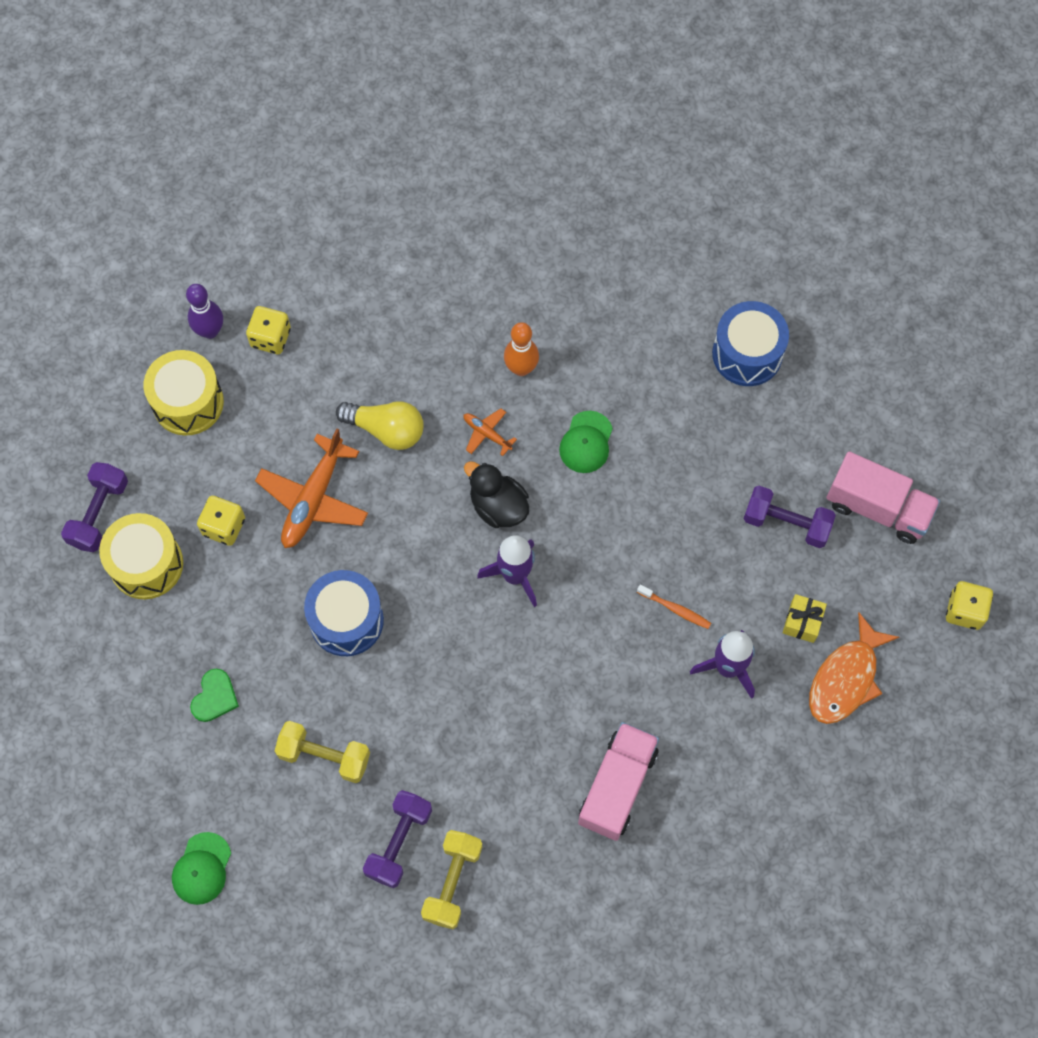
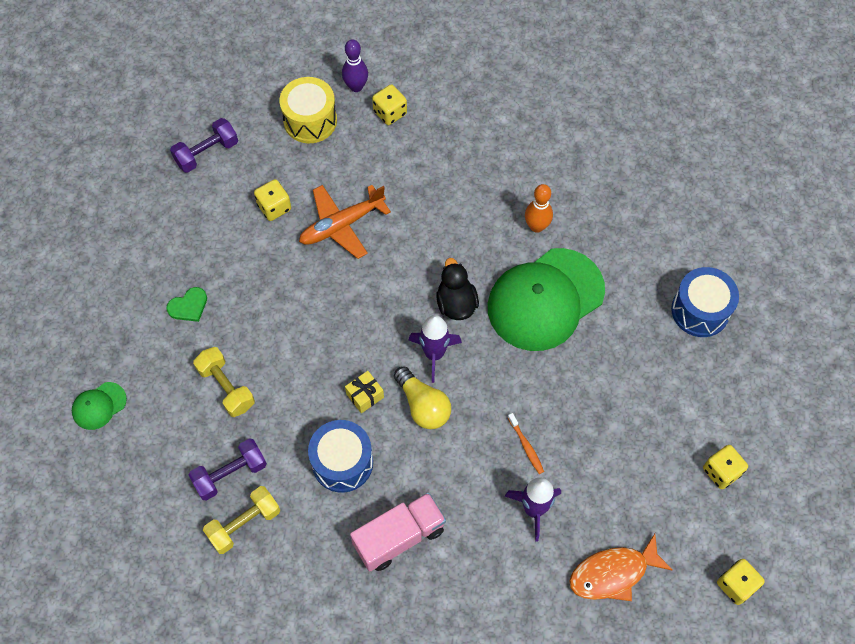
camera: 35 degrees right, 5 degrees down
(146, 564) = (211, 200): yellow drum -> none
(346, 620) = (305, 312): blue drum -> blue drum (342, 462)
(386, 430) = (420, 211): yellow light bulb -> yellow light bulb (423, 405)
(487, 433) = (483, 253): orange plane -> none
(586, 442) = (545, 299): green cap -> green cap, size x2.32
(786, 523) = (647, 439): purple dumbbell -> none
(802, 622) = (609, 513): yellow gift -> yellow gift (365, 395)
(877, 508) = (721, 471): pink truck -> yellow dice

